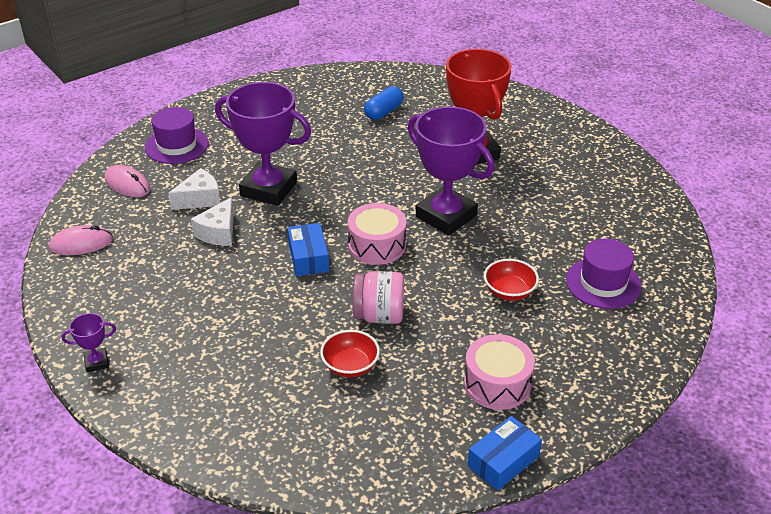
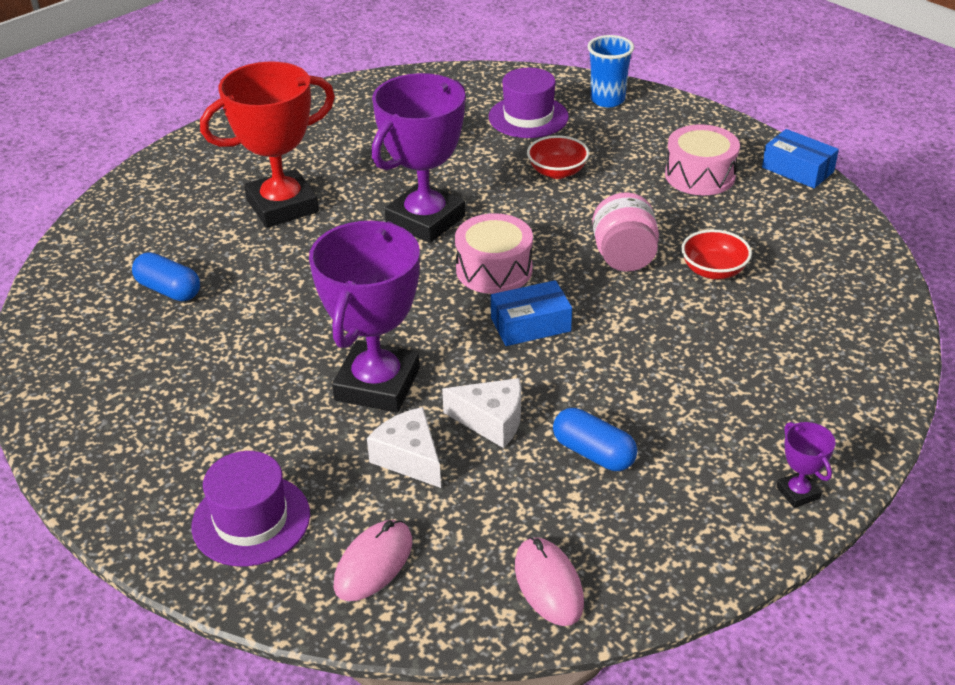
camera: 95 degrees left, 0 degrees up
(173, 273) = (593, 453): none -> blue capsule
(639, 339) = (607, 100): none -> blue cup

